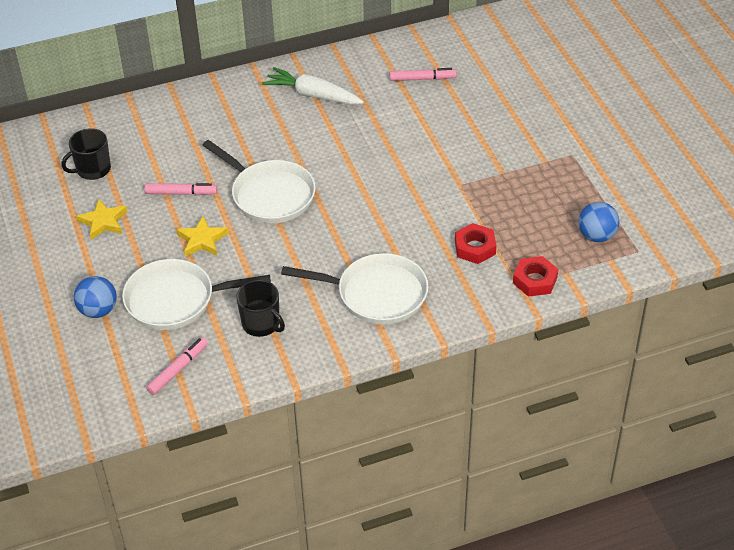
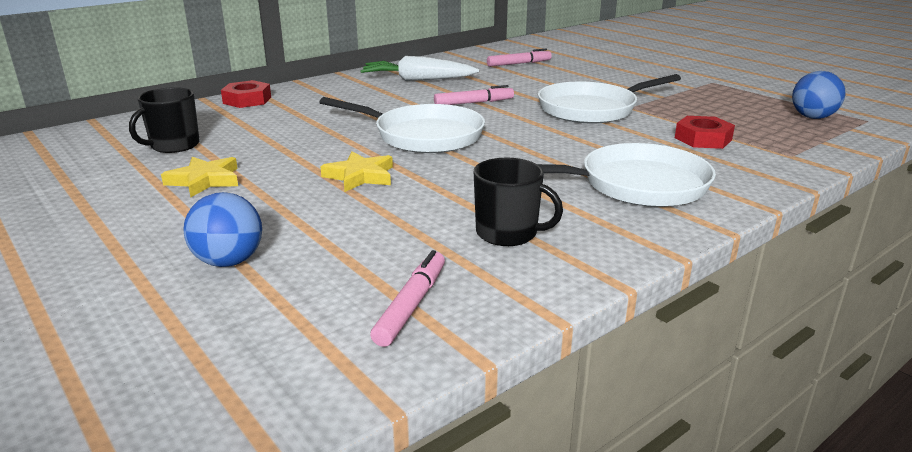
camera: 20 degrees left, 20 degrees down
(176, 300) = (356, 231): white pan -> white pan (592, 109)
(181, 193) = (307, 147): pink marker -> pink marker (474, 103)
(535, 280) = (801, 150): red nut -> red nut (247, 100)

